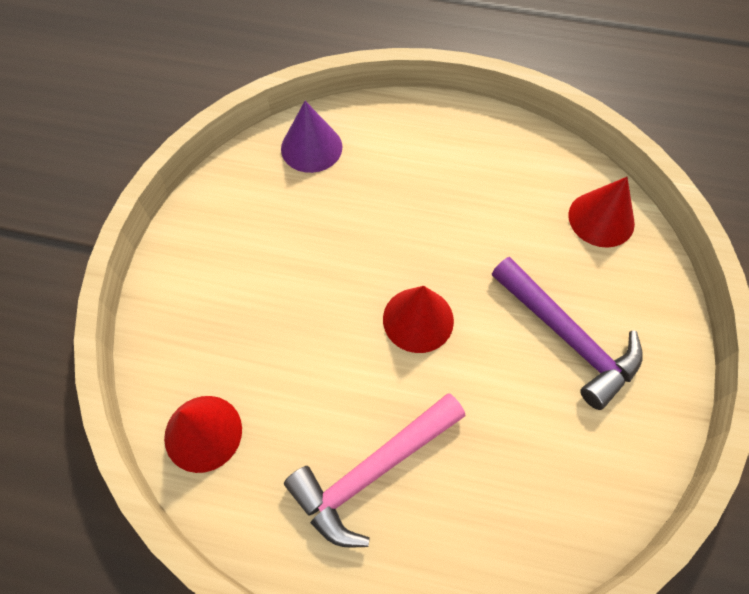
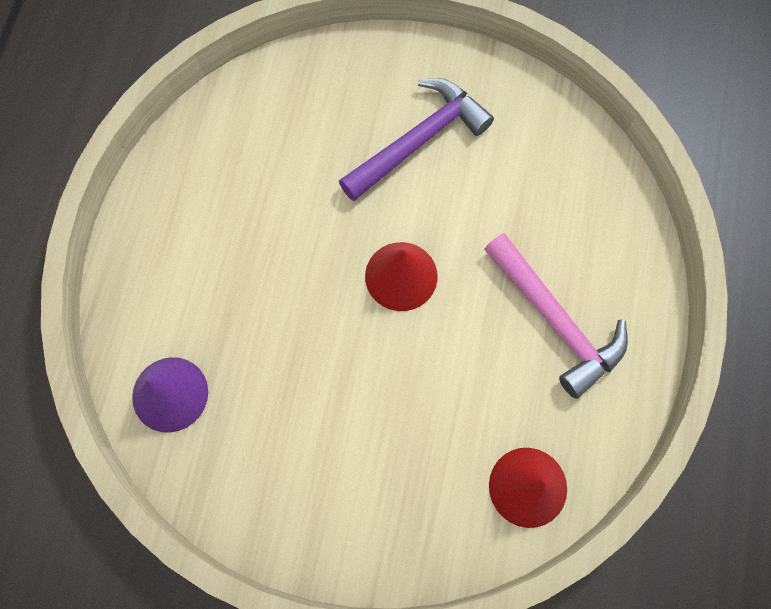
camera: 90 degrees left, 10 degrees up
(601, 219) = (286, 92): red cone -> none

